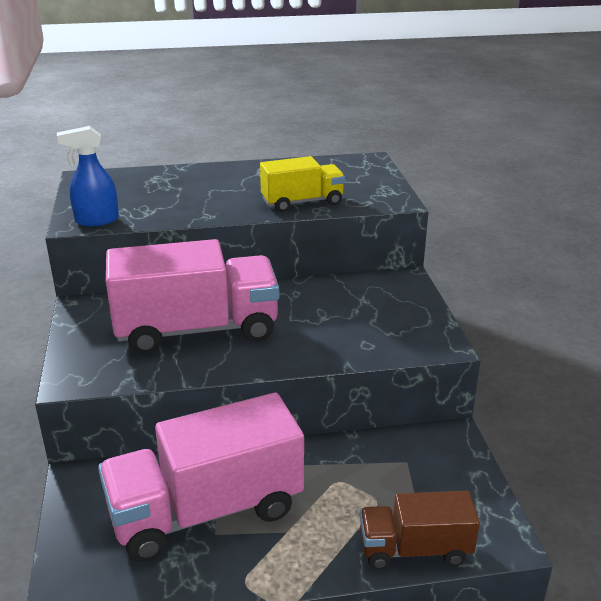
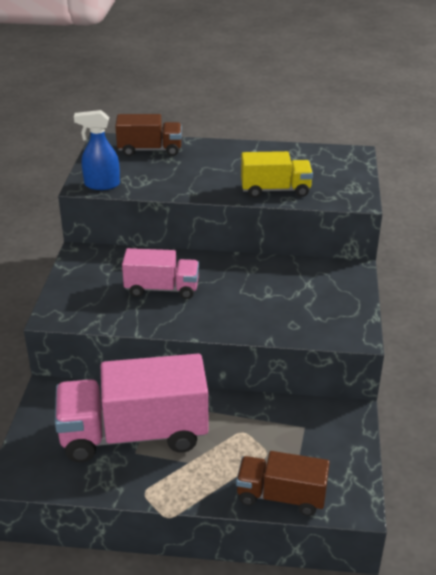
camera: 15 degrees right, 5 degrees up
(141, 180) = (150, 150): none -> brown truck
(196, 330) = (162, 289): pink truck -> pink truck, size x0.56

